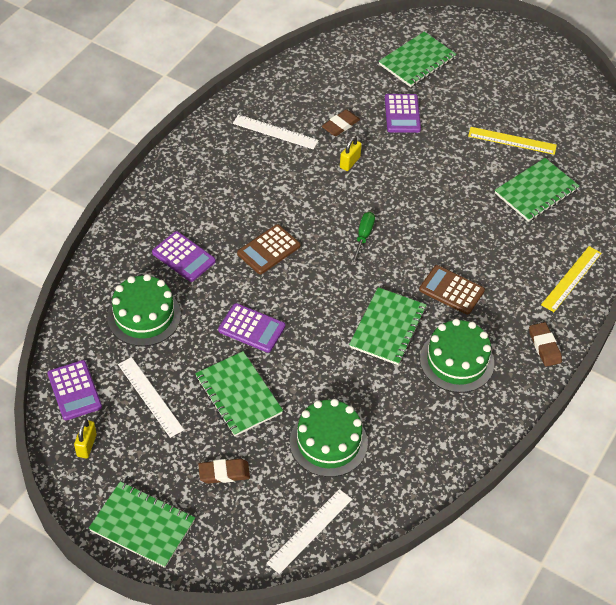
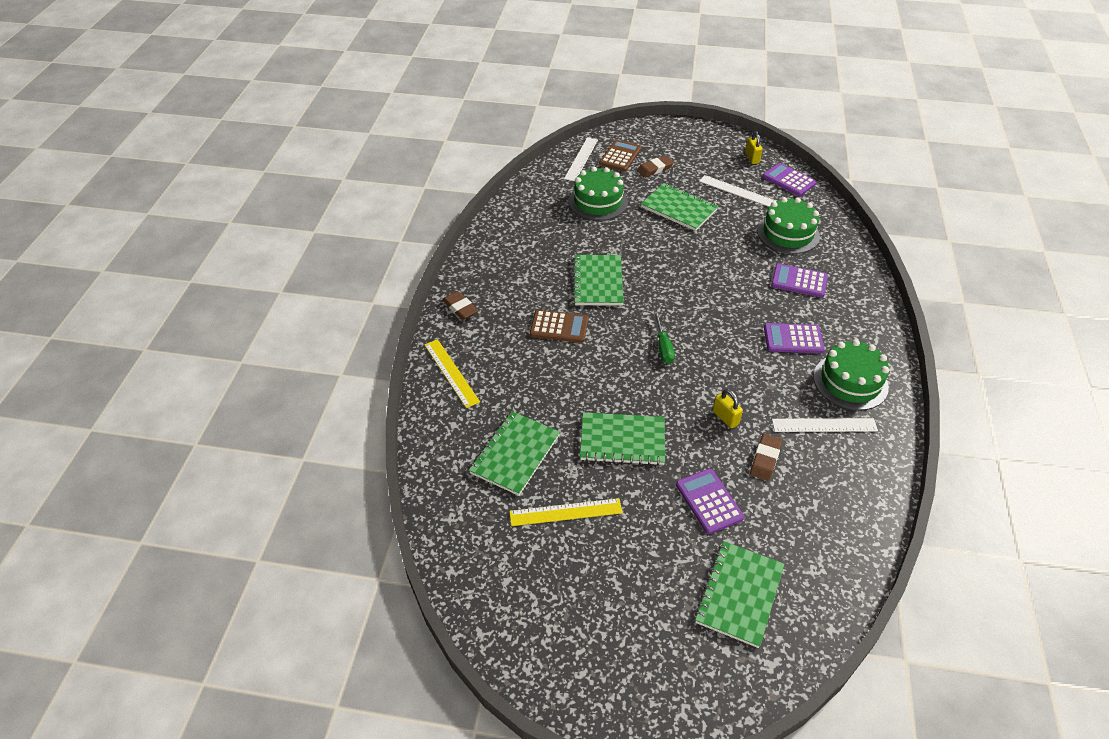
camera: 160 degrees right, 5 degrees down
(142, 525) = (683, 135): green notebook -> green notebook (622, 440)
(251, 328) = (703, 249): purple calculator -> purple calculator (793, 339)
(268, 250) = (736, 309): brown calculator -> brown calculator (620, 156)
(350, 162) = (725, 418): yellow padlock -> yellow padlock turned 45 degrees counterclockwise
(457, 361) = (530, 276): green cake -> green cake (850, 382)
(571, 278) = (451, 372): yellow ruler -> yellow ruler turned 45 degrees counterclockwise

